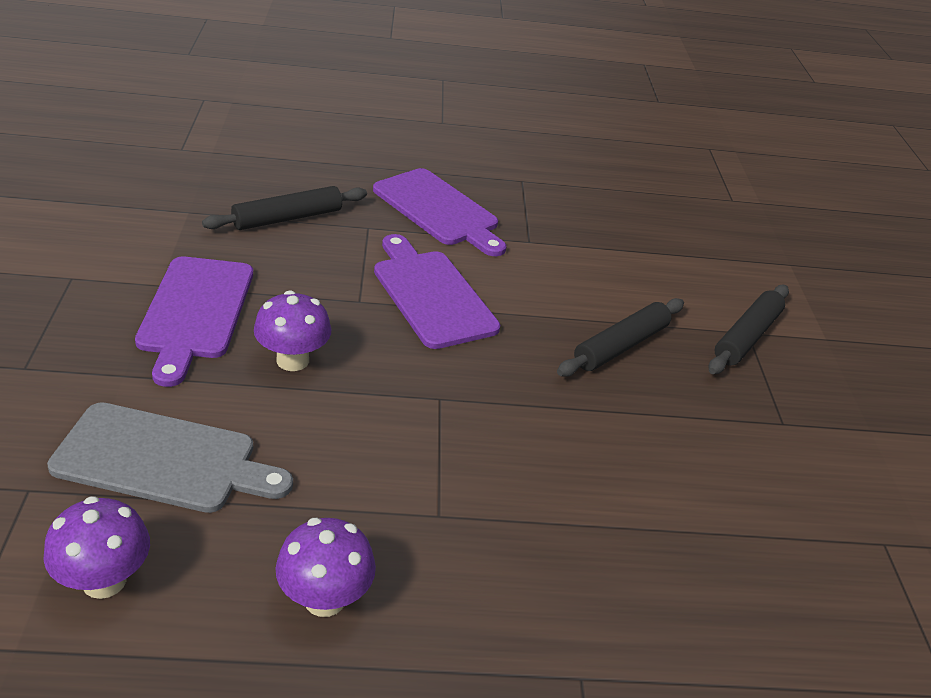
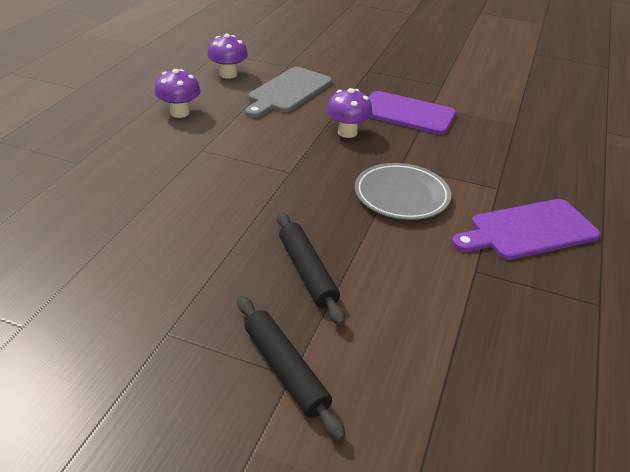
camera: 115 degrees right, 0 degrees up
(287, 218) = (509, 157): black rolling pin -> none
(431, 295) = (401, 195): purple cutting board -> grey plate

